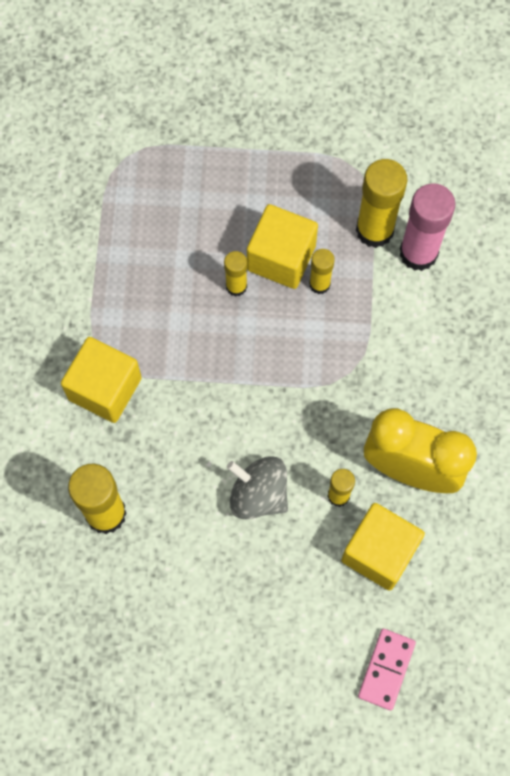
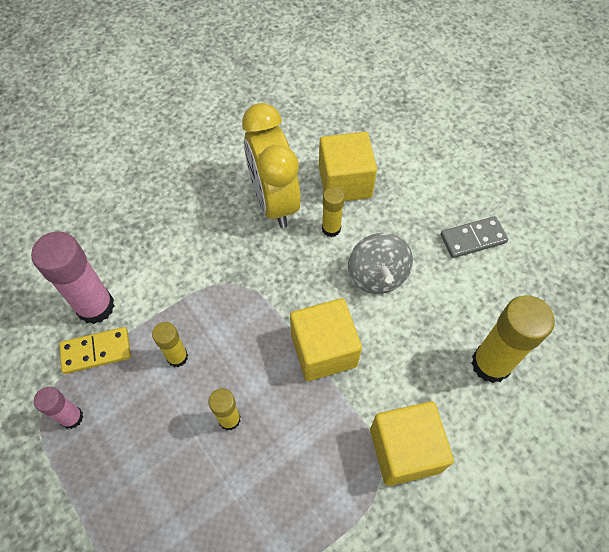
camera: 130 degrees left, 10 degrees down
(221, 613) = (473, 238): none -> grey domino
(281, 258) = (175, 404): yellow cube -> yellow cube (323, 350)
(331, 183) = (72, 417): none -> pink glue stick
(374, 230) = (96, 351): yellow glue stick -> yellow domino
(386, 669) = (409, 134): pink domino -> none

